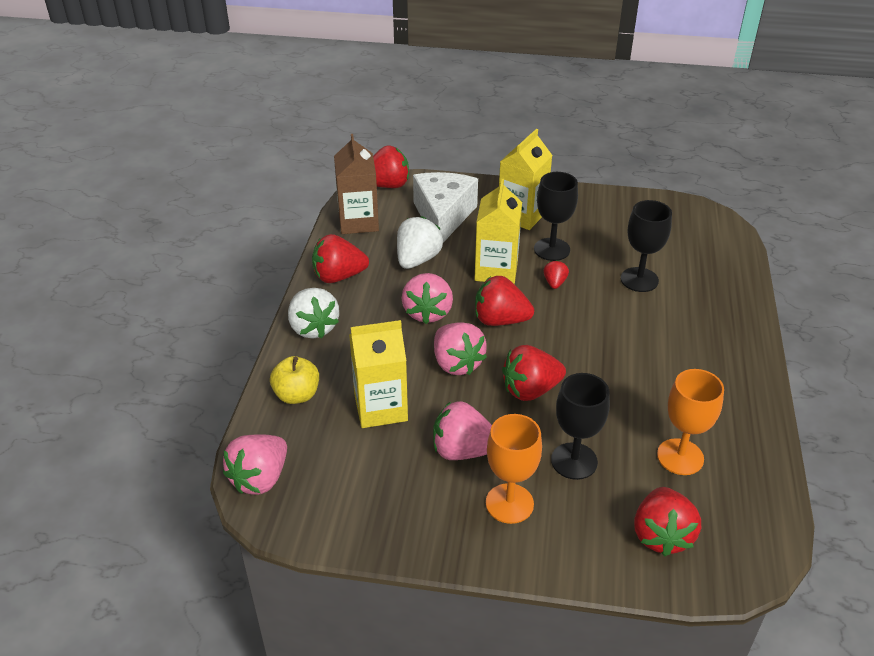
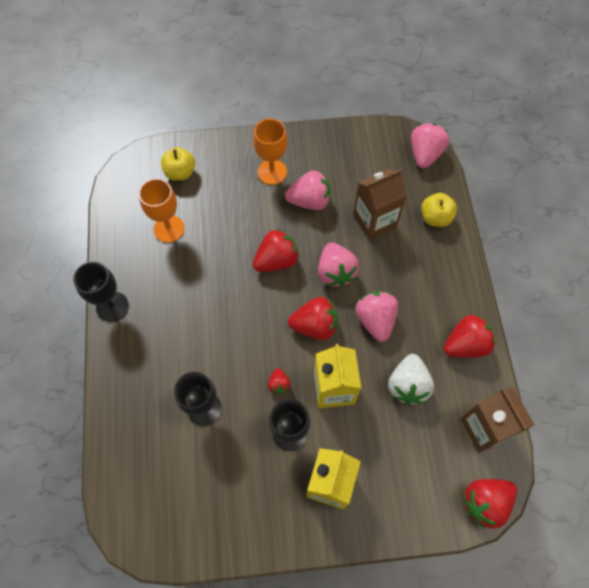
camera: 165 degrees right, 25 degrees up
(313, 328) = (456, 281): white strawberry -> none
(381, 408) = (374, 221): yellow carton -> brown carton
(443, 216) = (407, 459): white cheese -> none
(457, 363) = (335, 272): pink strawberry -> pink strawberry turned 150 degrees counterclockwise
(574, 461) = (237, 210): black goblet -> black goblet (112, 306)
(661, 535) = (180, 172): red strawberry -> yellow apple

